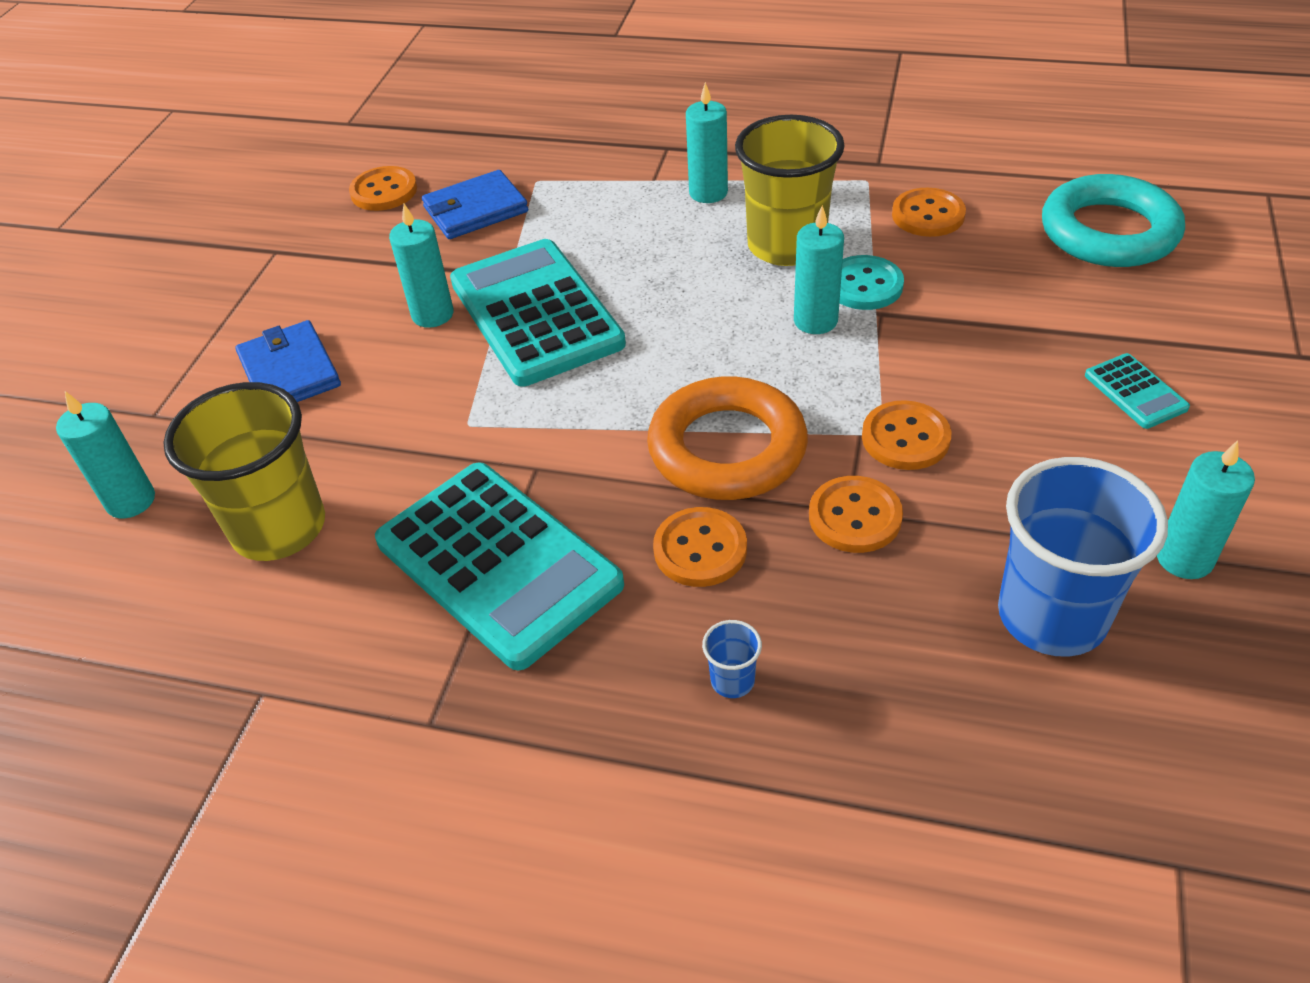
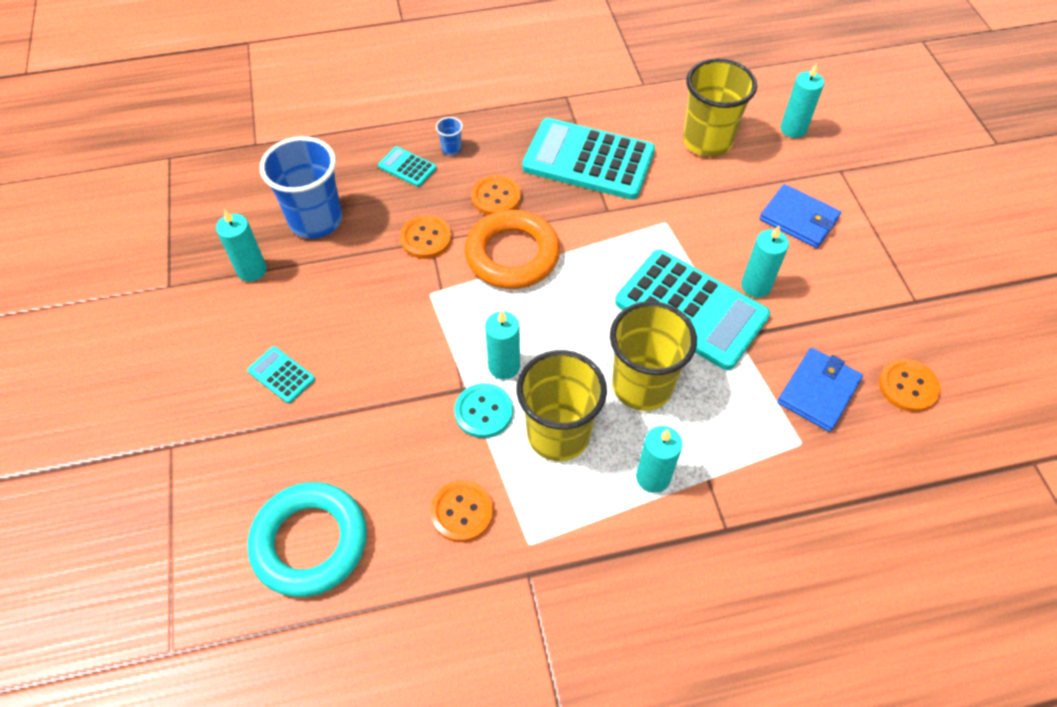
camera: 150 degrees right, 10 degrees up
(659, 260) = (642, 386): none -> yellow cup
(838, 669) = (407, 167): none -> turquoise calculator
(905, 438) = (414, 294): orange button -> none

